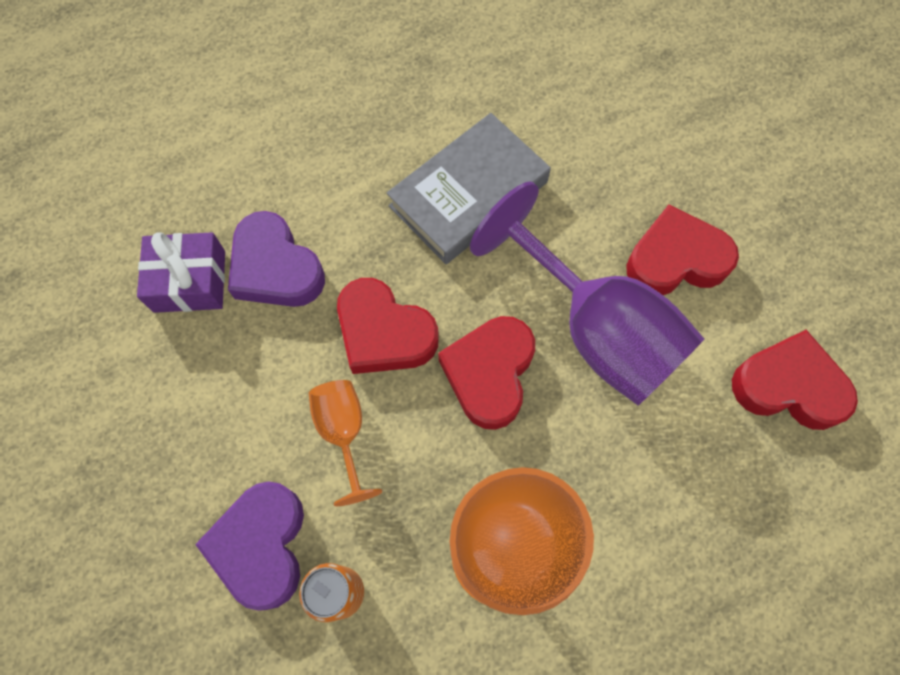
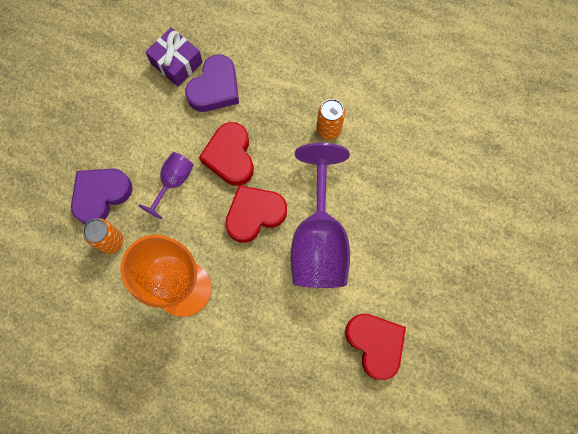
camera: 45 degrees right, 5 degrees up
(275, 268) = (215, 88): purple heart -> purple heart turned 150 degrees counterclockwise
(343, 432) = (173, 182): orange goblet -> purple goblet
(468, 194) = (328, 130): grey book -> orange can
(676, 259) = (388, 244): red heart -> none

